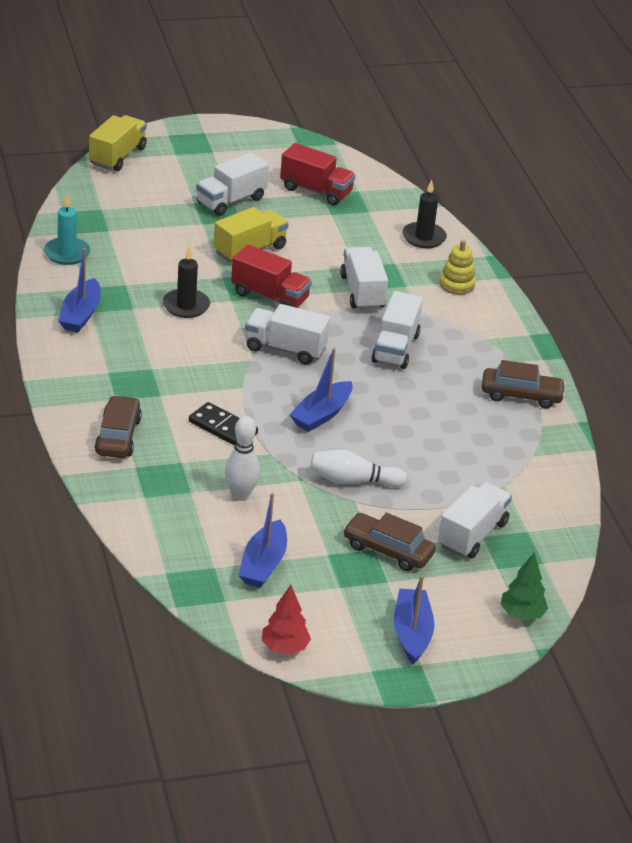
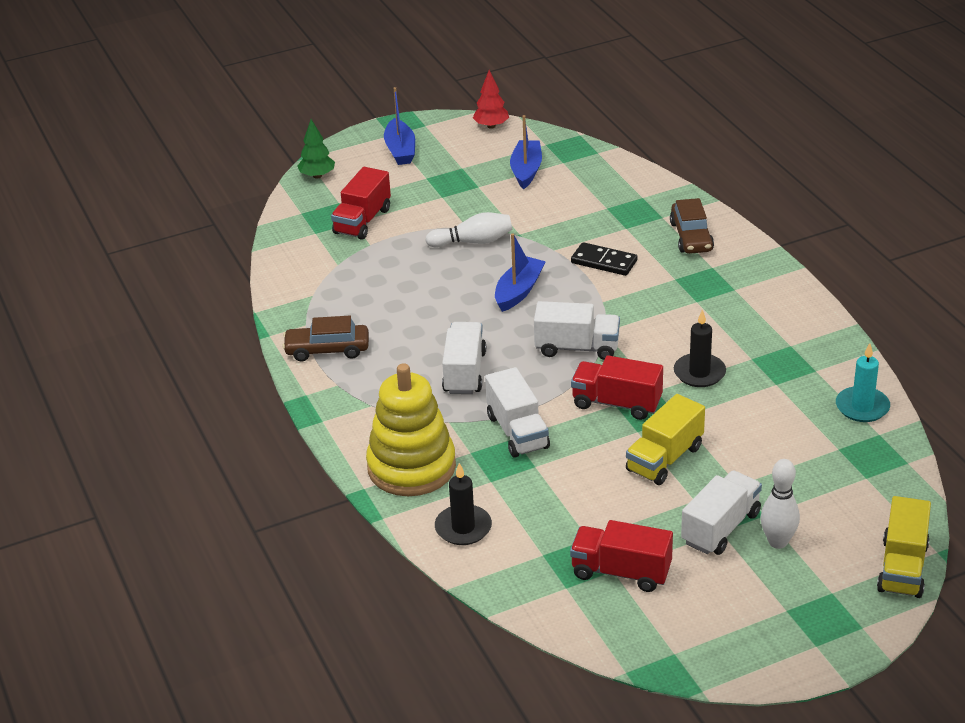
camera: 175 degrees right, 0 degrees up
(80, 314) = (798, 340): blue boat -> none
(240, 495) = (564, 213): white bowling pin -> white bowling pin (778, 542)
(388, 550) = (430, 197): brown car -> none
(456, 284) = (411, 467): yellow stacking toy -> yellow stacking toy, size x2.07
(472, 535) = (362, 221): white truck -> red truck

